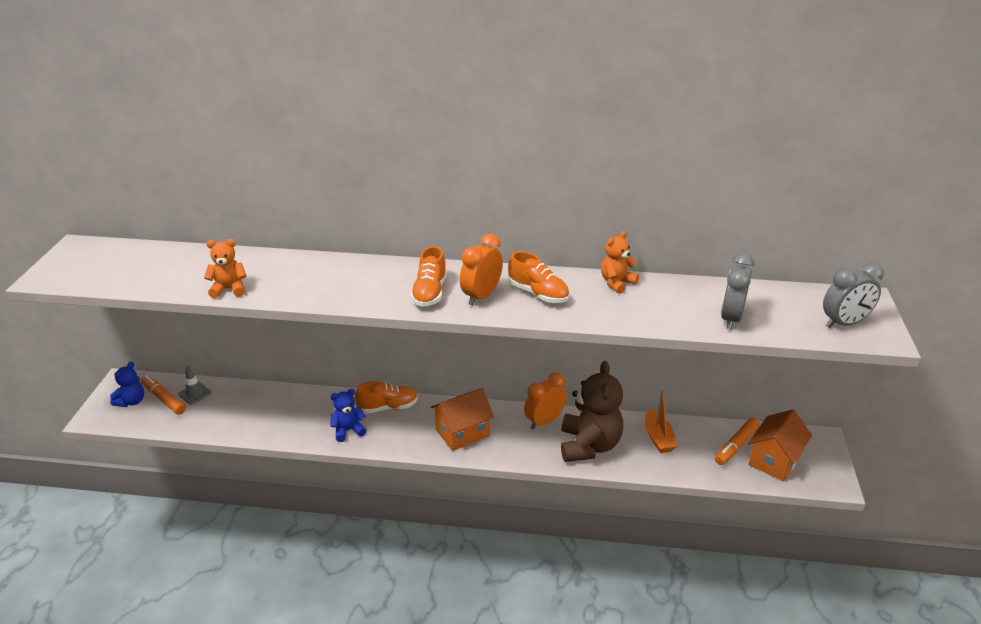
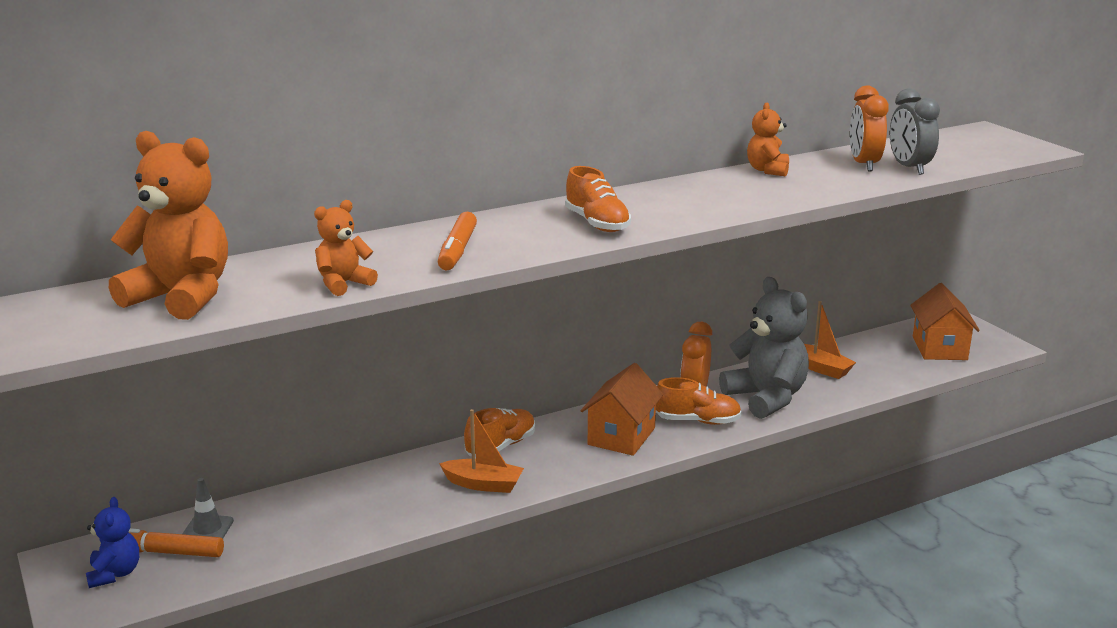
camera: 35 degrees left, 10 degrees down
(149, 268) = (181, 297): none -> orange teddy bear
(348, 430) = (483, 484): blue teddy bear -> orange boat
(481, 296) = (657, 212): orange clock -> orange clock (864, 164)
(538, 294) = (710, 196): orange shoe -> orange shoe (697, 421)
(589, 446) = (766, 398): brown teddy bear -> grey teddy bear
(736, 445) = (894, 349): orange marker -> orange marker (457, 250)
(844, 323) = (997, 148): grey clock -> none

